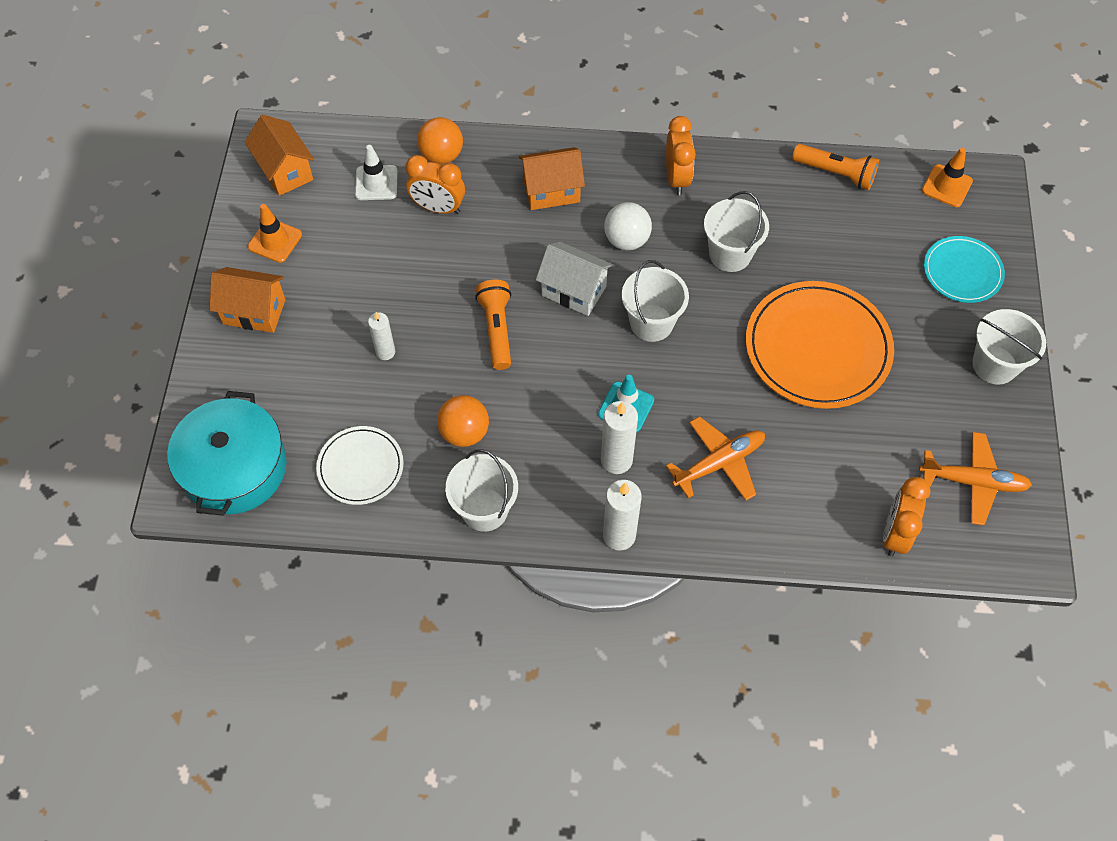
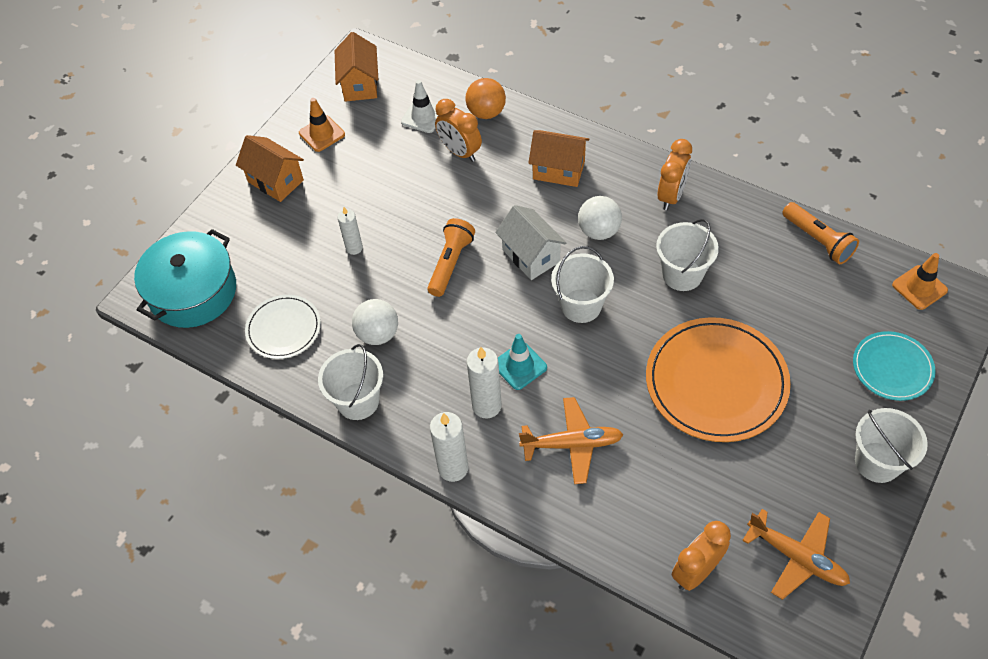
camera: 30 degrees right, 5 degrees down
(464, 432) = (378, 334): orange ball -> white ball

